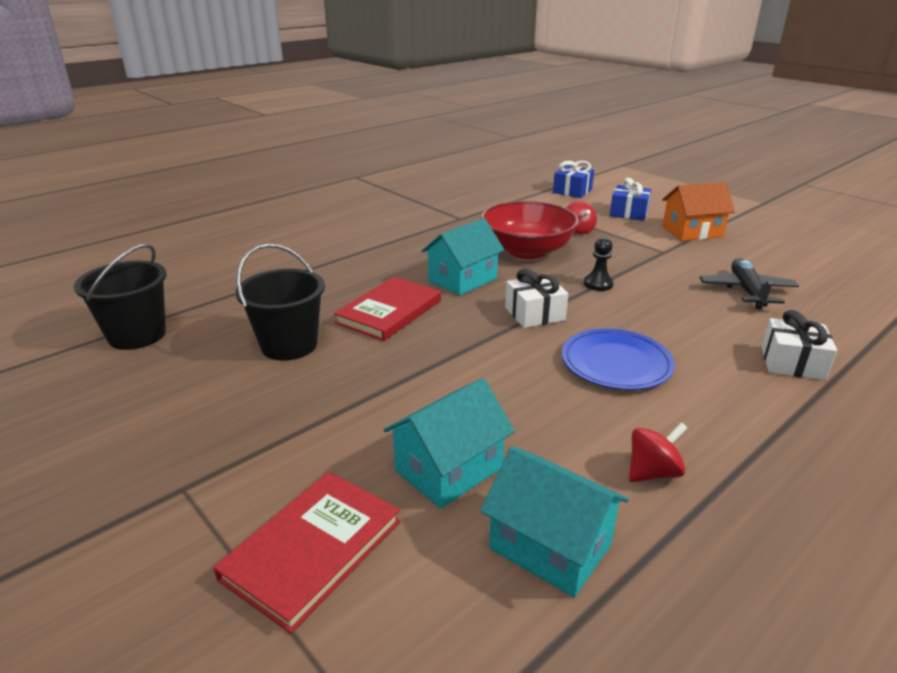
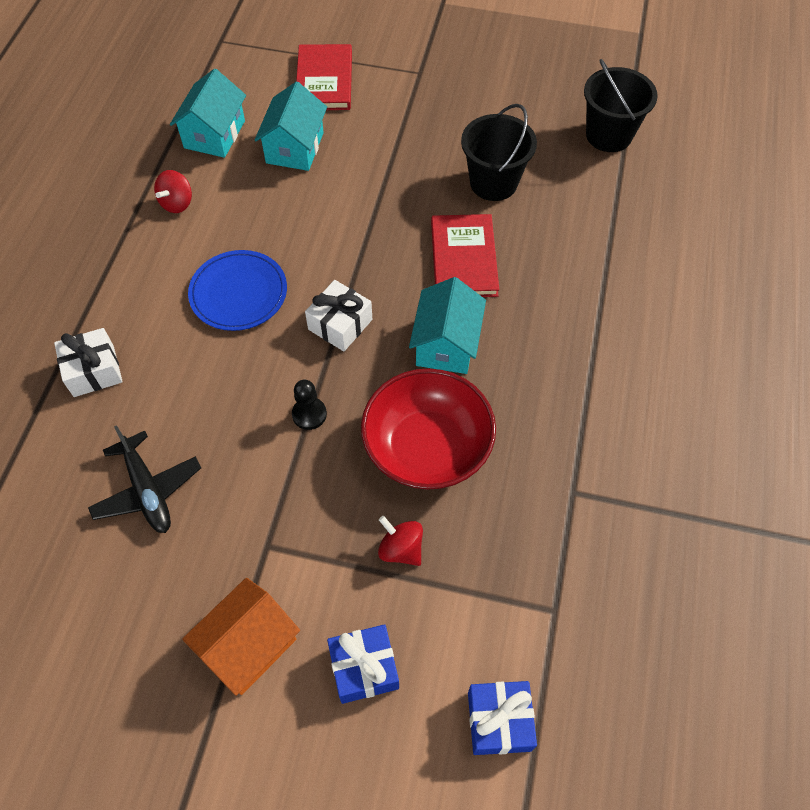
camera: 145 degrees right, 30 degrees up
(550, 546) = (214, 134): turquoise house -> turquoise house turned 75 degrees counterclockwise

